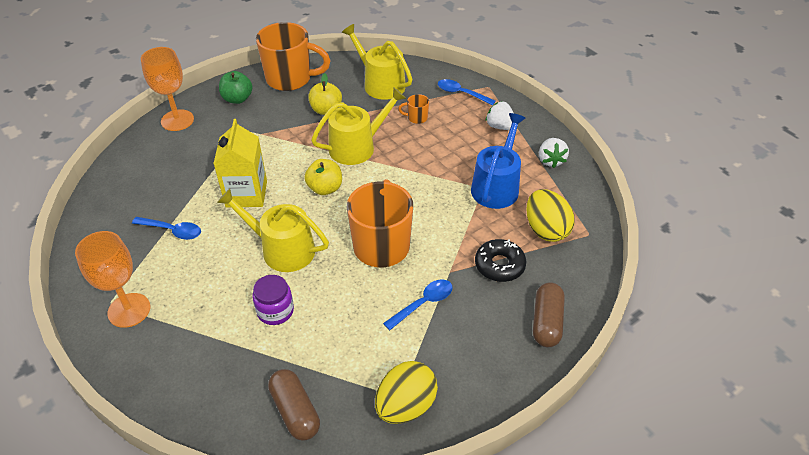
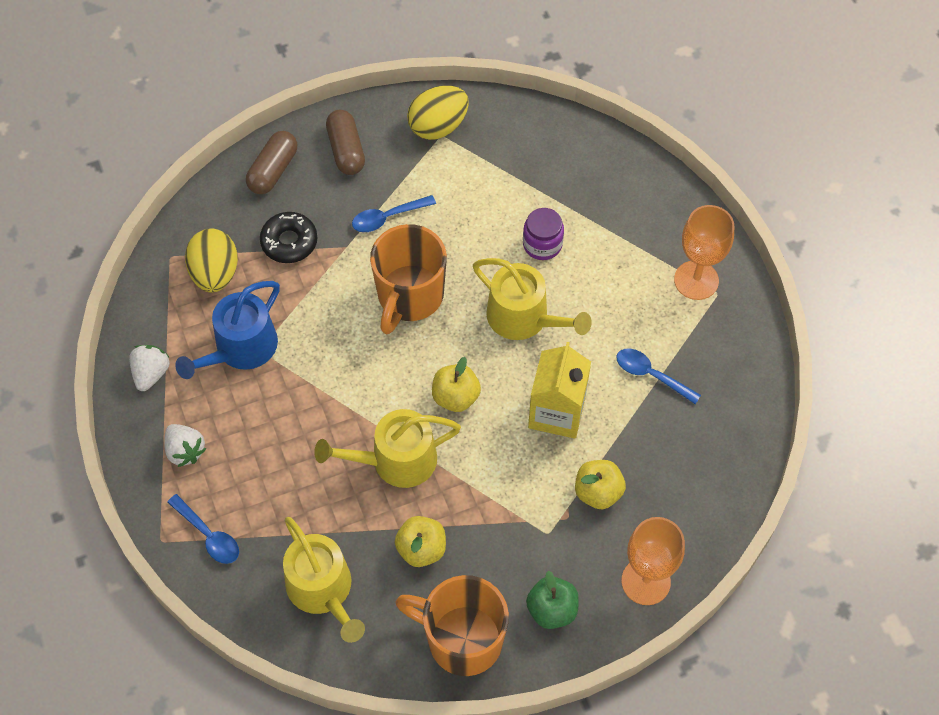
camera: 165 degrees left, 15 degrees up
(211, 156) = (598, 492): none -> yellow apple
(295, 411) = (538, 144): brown capsule -> brown capsule (346, 150)
(416, 118) = (295, 498): orange mug -> none

